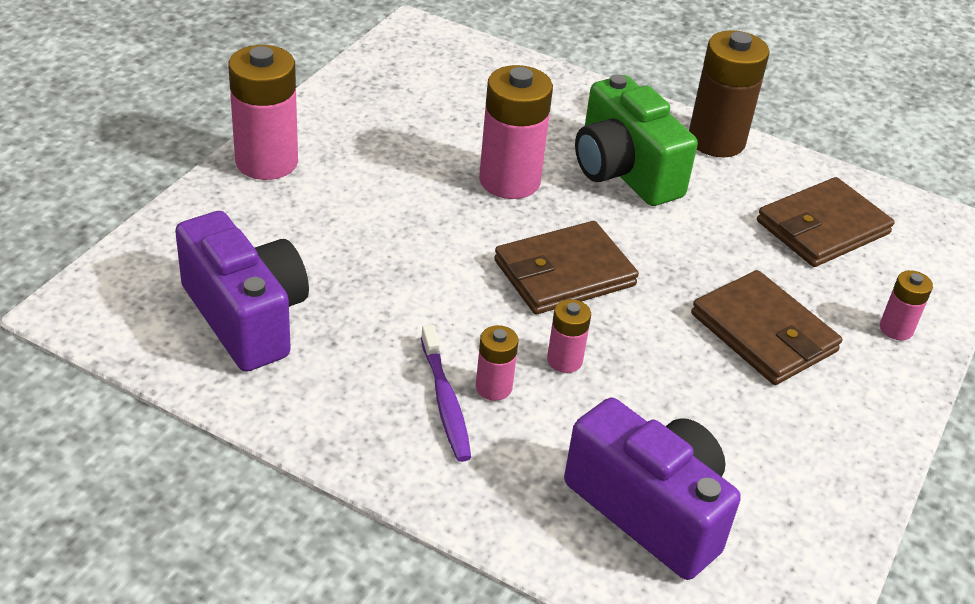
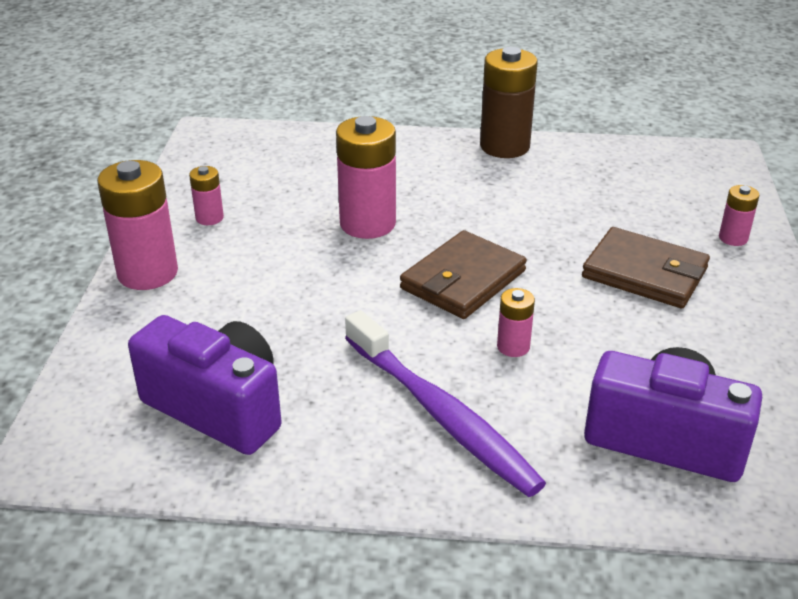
camera: 20 degrees left, 5 degrees down
(445, 401) = (441, 415): purple toothbrush -> purple toothbrush, size x1.77
(493, 387) = (473, 389): pink battery -> pink battery (209, 218)
(624, 171) = (452, 189): green camera -> none
(822, 228) = (627, 184): brown wallet -> none

